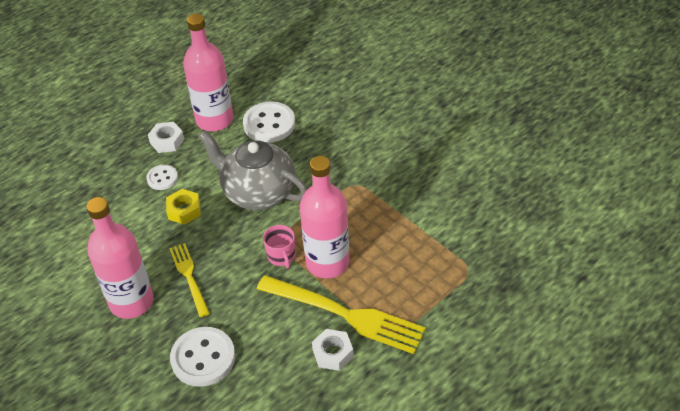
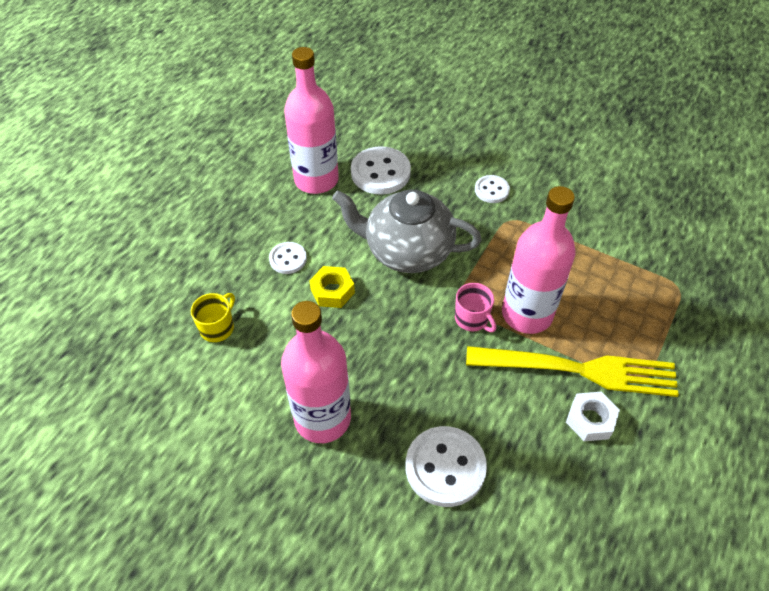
camera: 20 degrees left, 5 degrees up
(87, 218) = (218, 327): none -> yellow mug
(167, 141) = (272, 215): white nut -> none
(189, 277) = (378, 370): yellow fork -> none
(354, 157) = (491, 190): none -> white button

